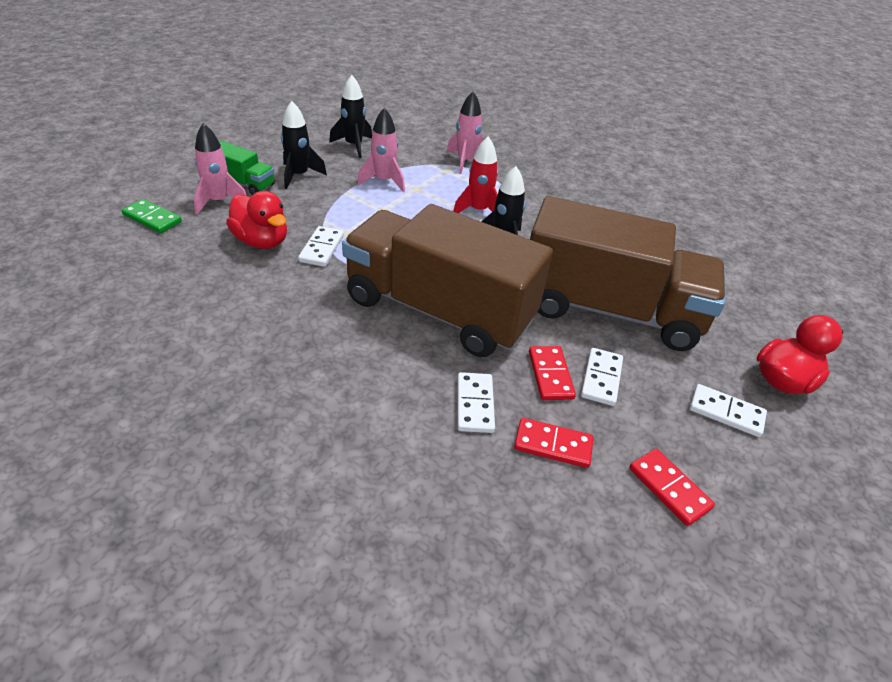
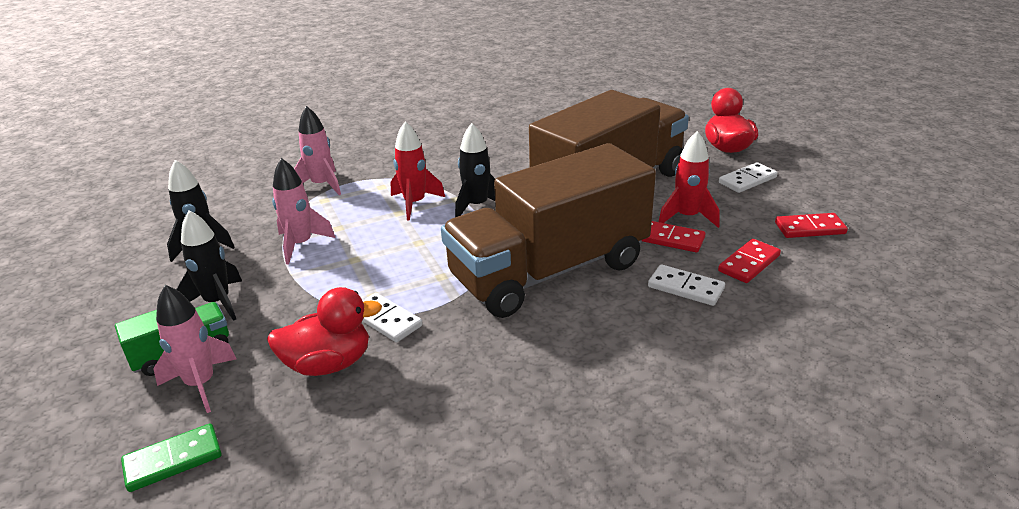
camera: 55 degrees left, 10 degrees down
(601, 378) = (687, 217): white domino -> red rocket

